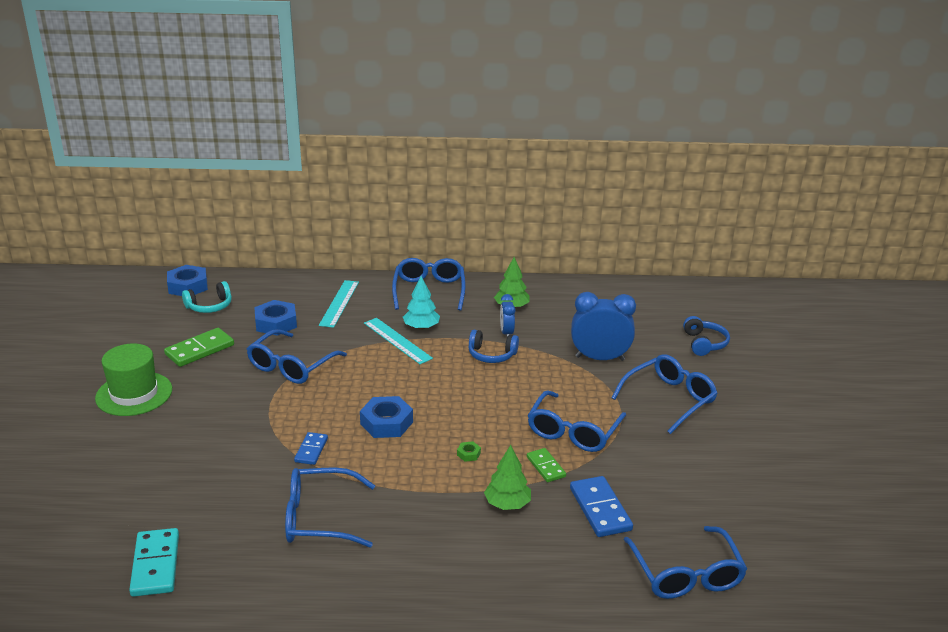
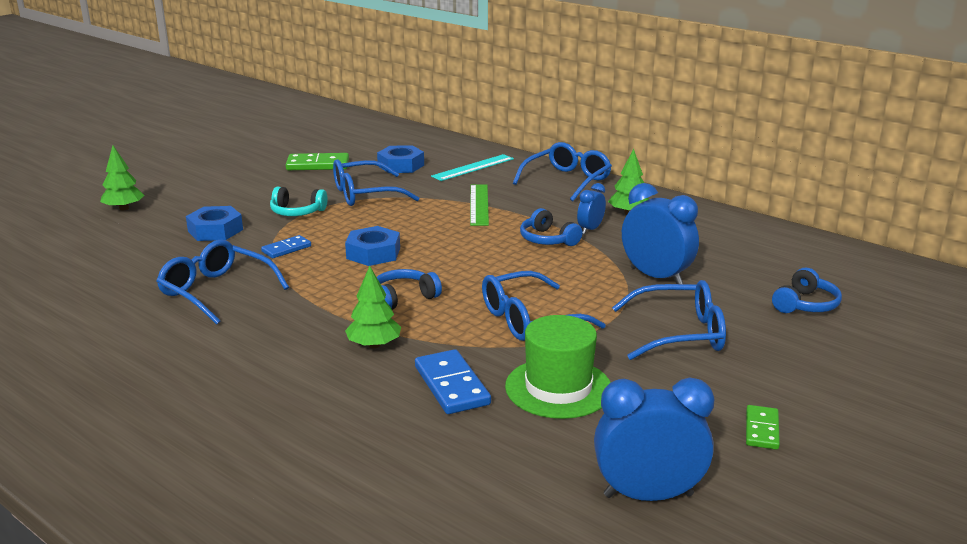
camera: 40 degrees right, 5 degrees down
(85, 475) = (124, 208): none -> green tree
(134, 394) = (231, 176): green hat -> green hat (558, 388)
(155, 565) = (71, 273): turquoise domino -> none
(188, 286) = (376, 127): blue nut -> blue nut (215, 230)
(210, 306) = (370, 142): turquoise headphones -> turquoise headphones (297, 212)
(397, 340) = (479, 204): turquoise ruler -> green ruler
(421, 327) = (516, 202): turquoise tree -> none
(468, 454) = (403, 298): green nut -> blue headphones
(546, 467) = (456, 334): green domino -> green domino (762, 430)
(600, 509) = (452, 385): blue domino -> blue domino turned 45 degrees counterclockwise
(686, 574) = (446, 474): blue glasses -> none
(795, 524) = (648, 495): none -> blue clock

